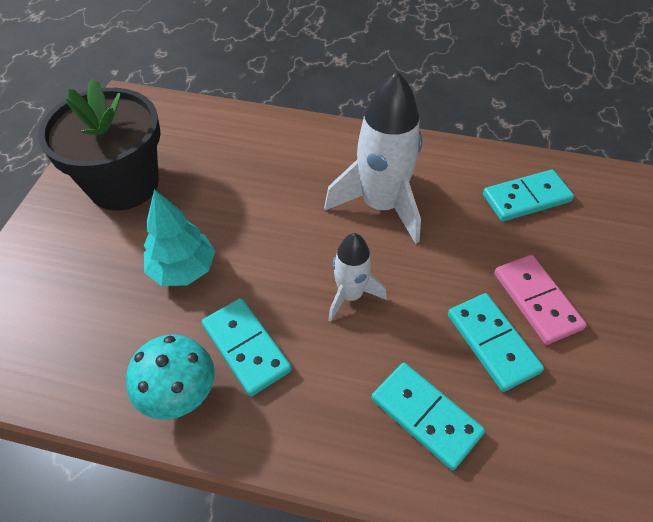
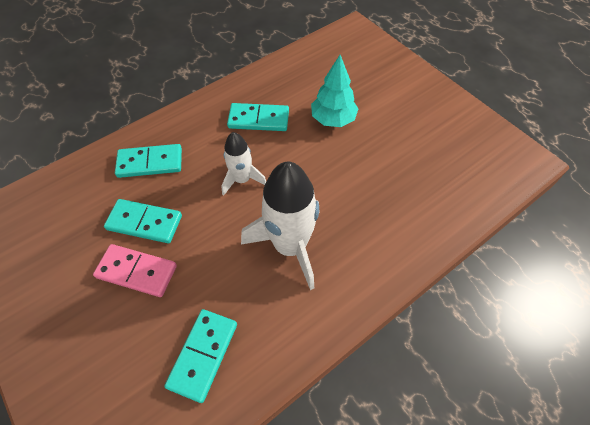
camera: 130 degrees right, 5 degrees up
(124, 184) = (429, 123): black flower pot -> none
(180, 394) = (260, 86): turquoise mushroom -> none

